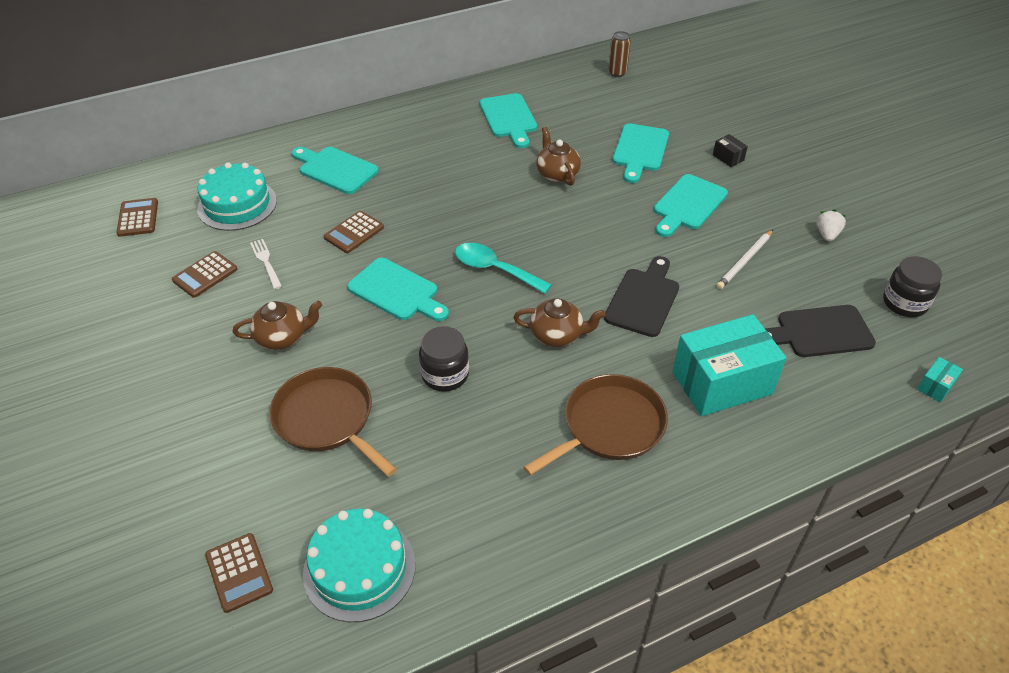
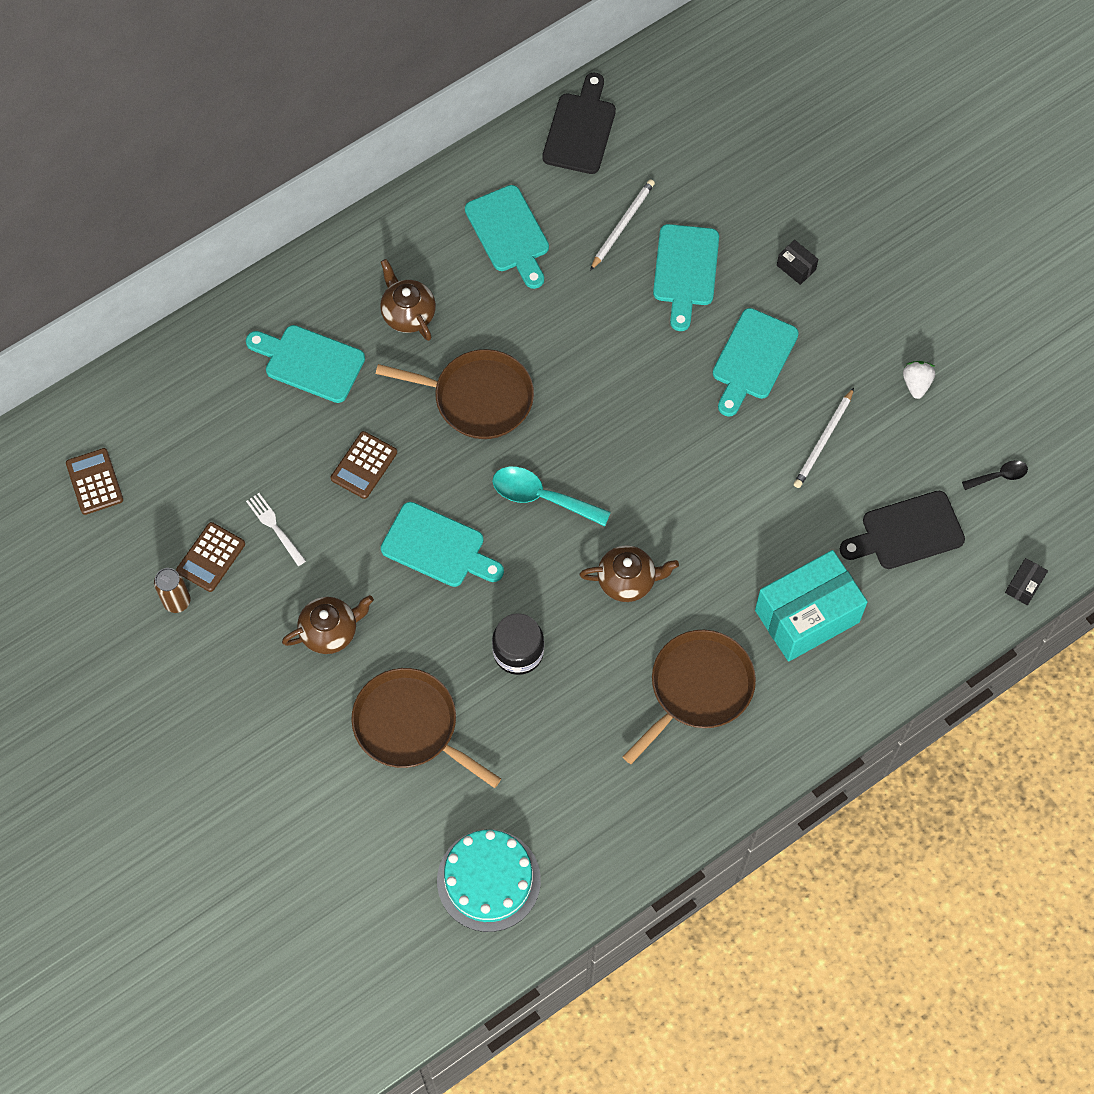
camera: 10 degrees left, 20 degrees up
(237, 205) = (207, 441): turquoise cake -> none
(239, 572) = (379, 903): brown calculator -> none
(459, 203) = (478, 398): none -> brown pan
(557, 174) = (588, 329): brown teapot -> brown teapot (408, 313)
(595, 122) = (622, 225): none -> white pencil
(617, 73) = (638, 118): brown can -> brown can (177, 601)
(643, 299) = (715, 515): black cutting board -> black cutting board (580, 129)
(904, 303) = (999, 476): black jar -> black spoon
(935, 386) = (1024, 586): turquoise box -> black box

